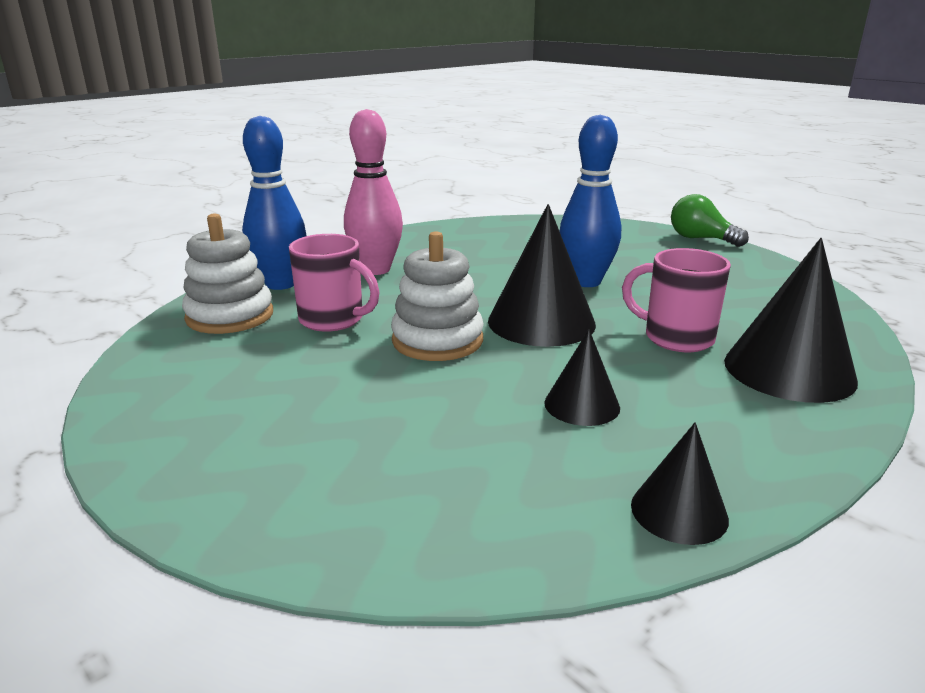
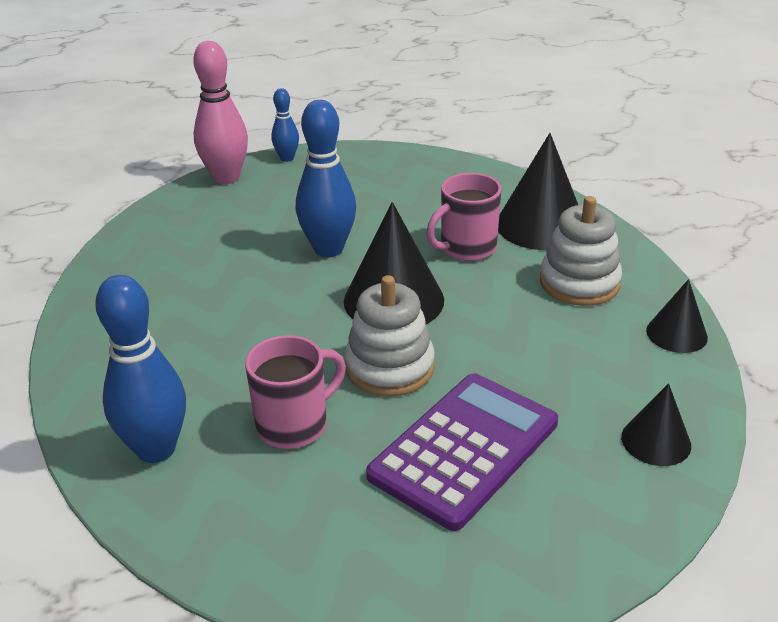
camera: 65 degrees left, 10 degrees up
(230, 316) = (221, 504): white stacking toy -> white stacking toy (579, 283)
(341, 398) = (465, 449): none -> purple calculator
(376, 270) = (179, 367): pink bowling pin -> pink bowling pin (226, 178)
(582, 405) = (541, 327): black cone -> black cone (656, 441)
(700, 239) = (287, 158): green light bulb -> blue bowling pin

